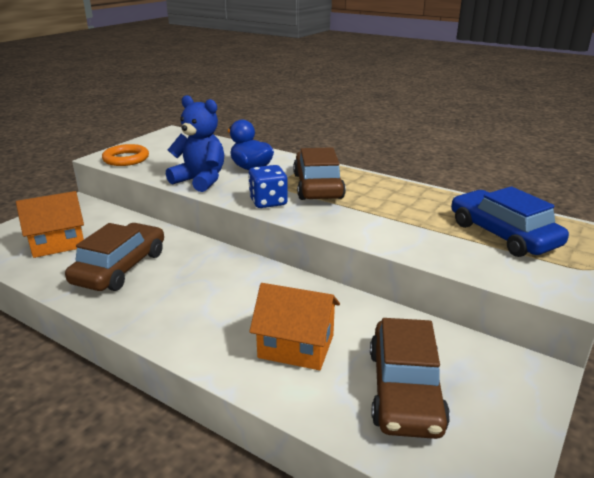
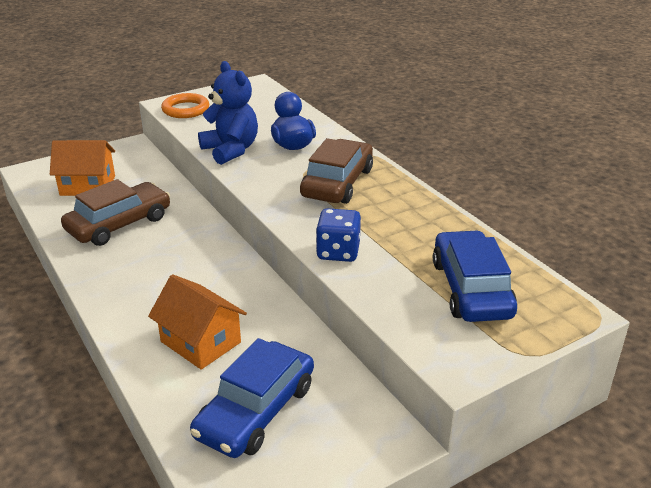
camera: 25 degrees right, 5 degrees up
(268, 202) = (271, 190): blue dice -> blue dice (338, 252)
(404, 389) = (255, 411): brown car -> blue car

